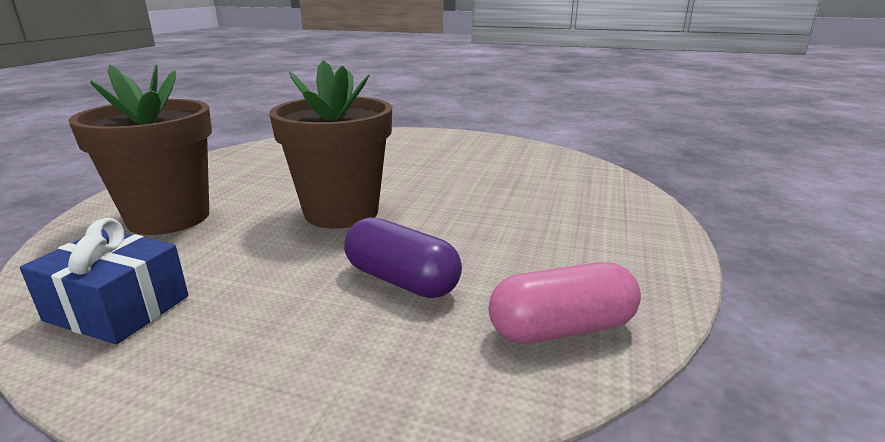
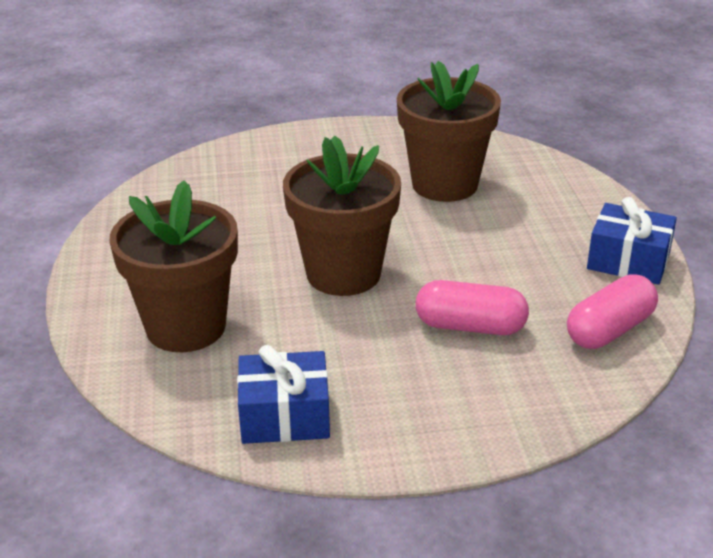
camera: 25 degrees left, 10 degrees up
(401, 280) = (470, 326): purple capsule -> pink capsule
(503, 175) = (444, 184): none -> brown flower pot
(642, 265) = (628, 261): none -> blue gift

